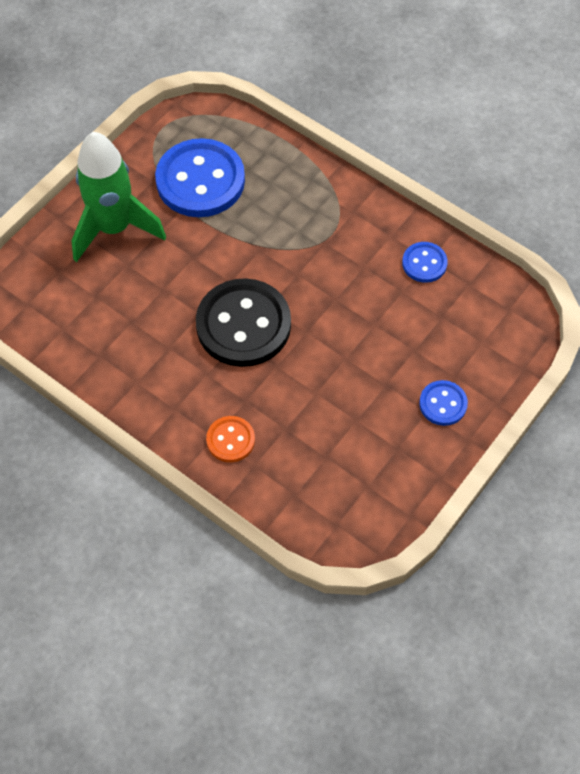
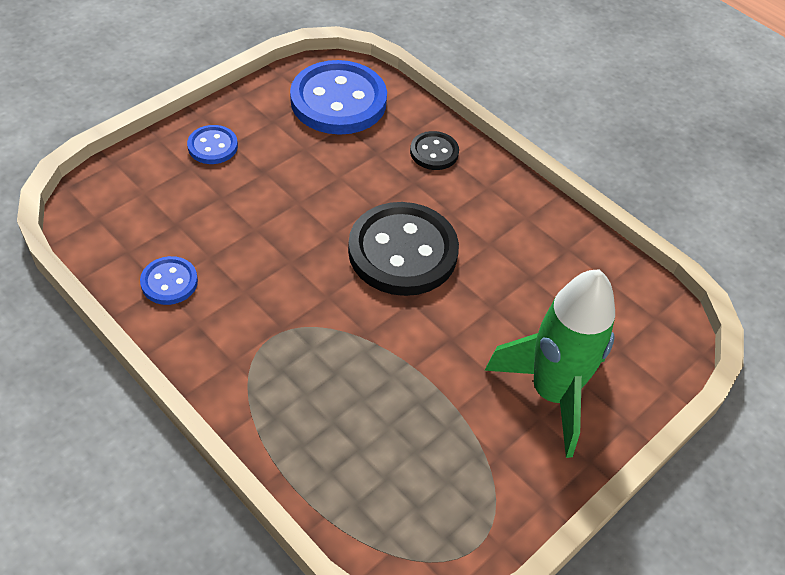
camera: 175 degrees left, 10 degrees down
(200, 180) = (430, 443): blue button -> blue button (338, 101)
(230, 440) = (434, 152): orange button -> black button

